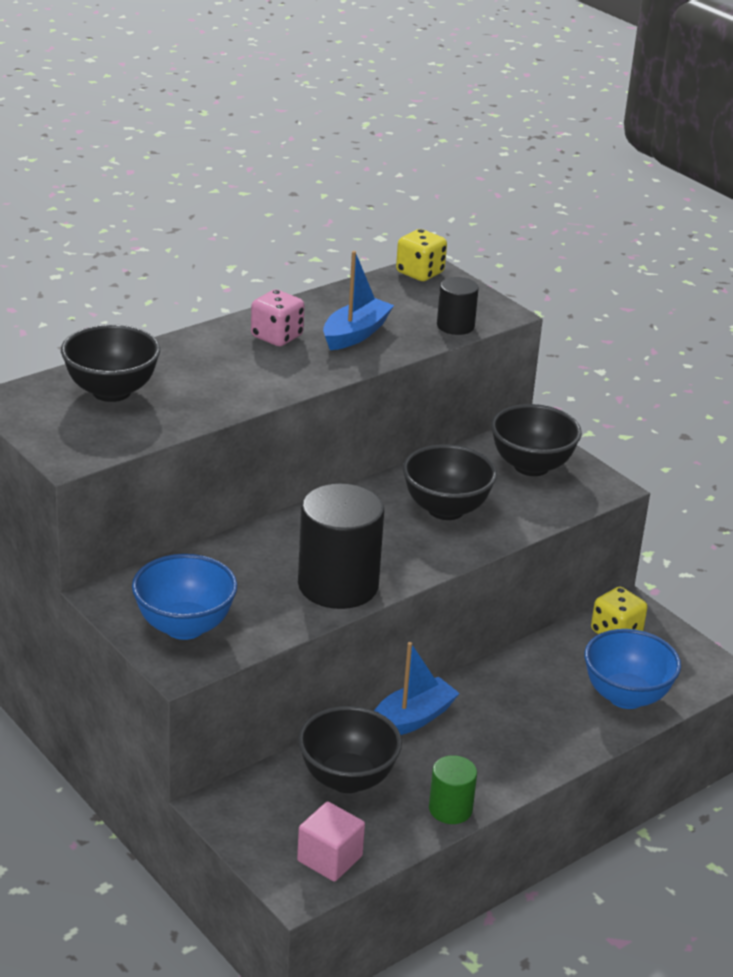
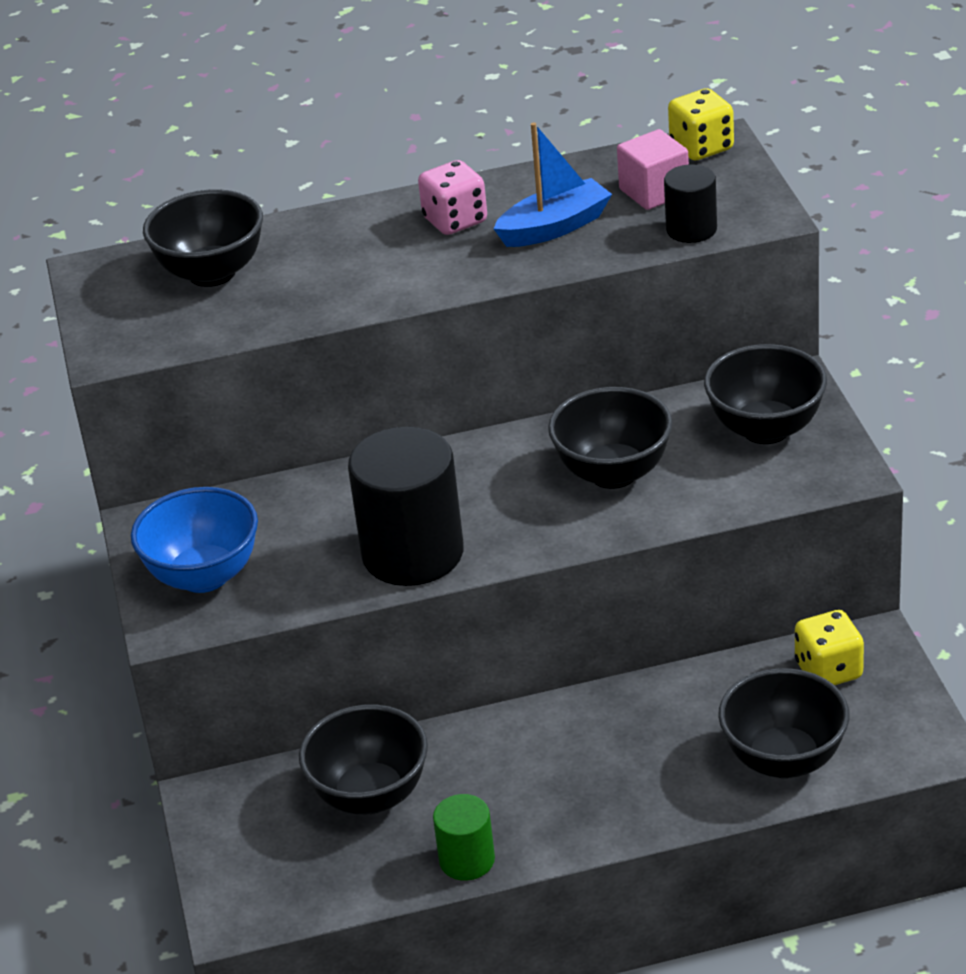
camera: 30 degrees right, 5 degrees up
(329, 858) = (289, 889): pink cube -> pink cube (654, 192)
(412, 719) = (493, 736): blue boat -> none
(626, 696) = (784, 759): blue bowl -> black bowl

